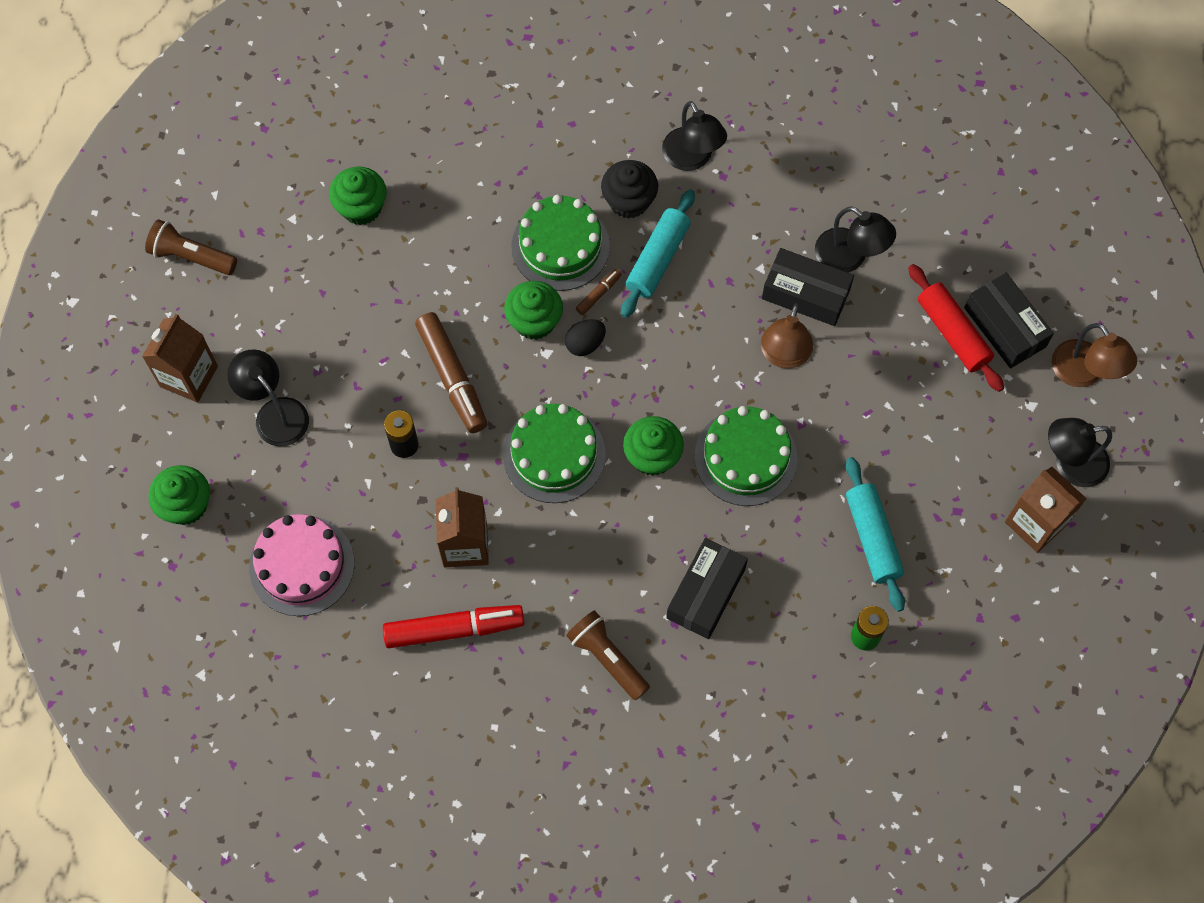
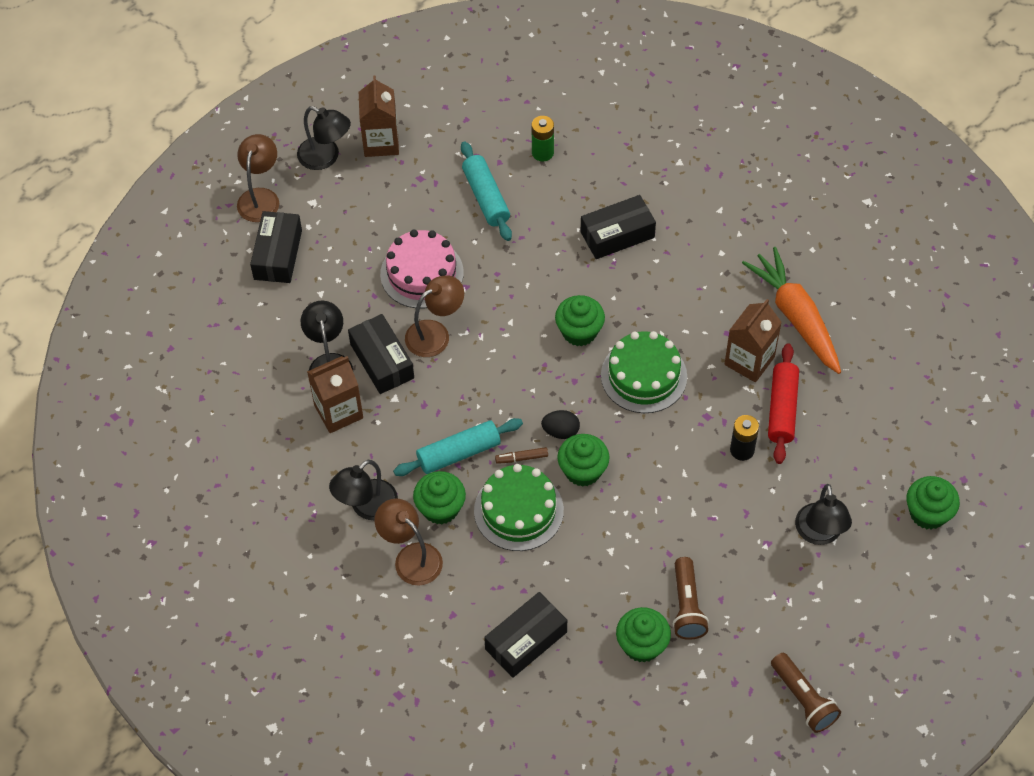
camera: 140 degrees left, 10 degrees down
(189, 376) = (866, 604): brown carton -> brown carton (338, 411)
(301, 565) = (871, 420): pink cake -> pink cake (422, 273)
(452, 377) = (672, 472): brown marker -> none
(454, 629) = (795, 317): red marker -> orange carrot
(461, 145) = (526, 640): none -> black box
(607, 658) = (710, 240): brown flashlight -> brown flashlight (687, 606)
(616, 144) = (411, 557): none -> brown lamp
(629, 201) = (440, 508): black cupcake -> green cupcake
(692, 158) = (366, 507): black lamp -> black lamp turned 150 degrees counterclockwise
(745, 457) = (520, 291): green cake -> none
(872, 538) = (486, 197): turquoise rolling pin -> turquoise rolling pin turned 45 degrees counterclockwise
(953, 333) = (314, 273): red rolling pin -> red rolling pin (782, 409)

